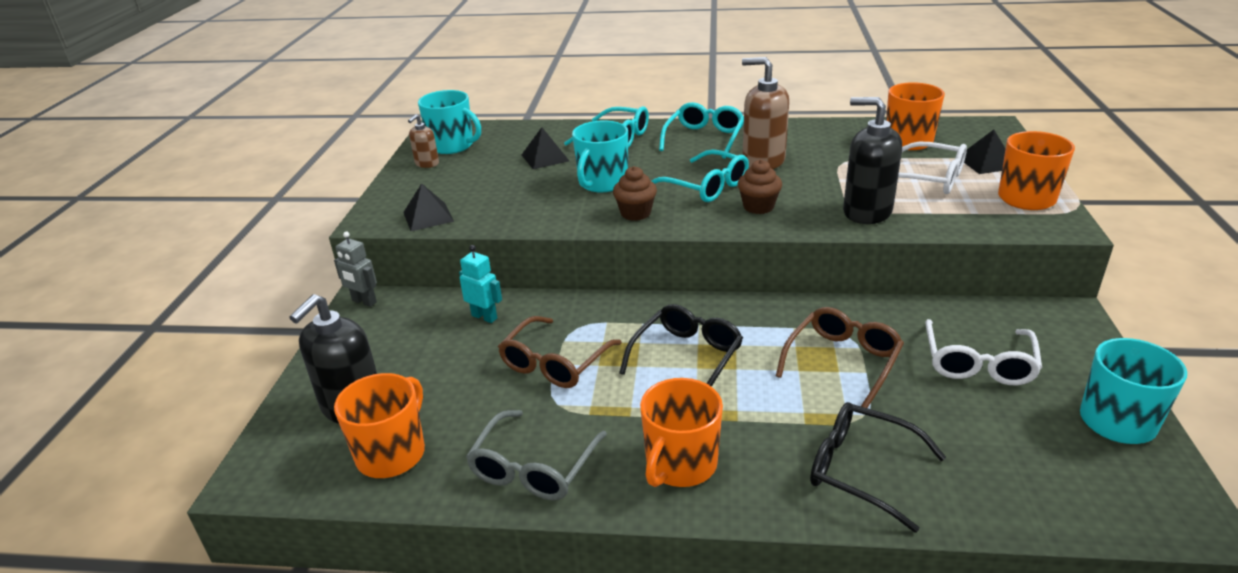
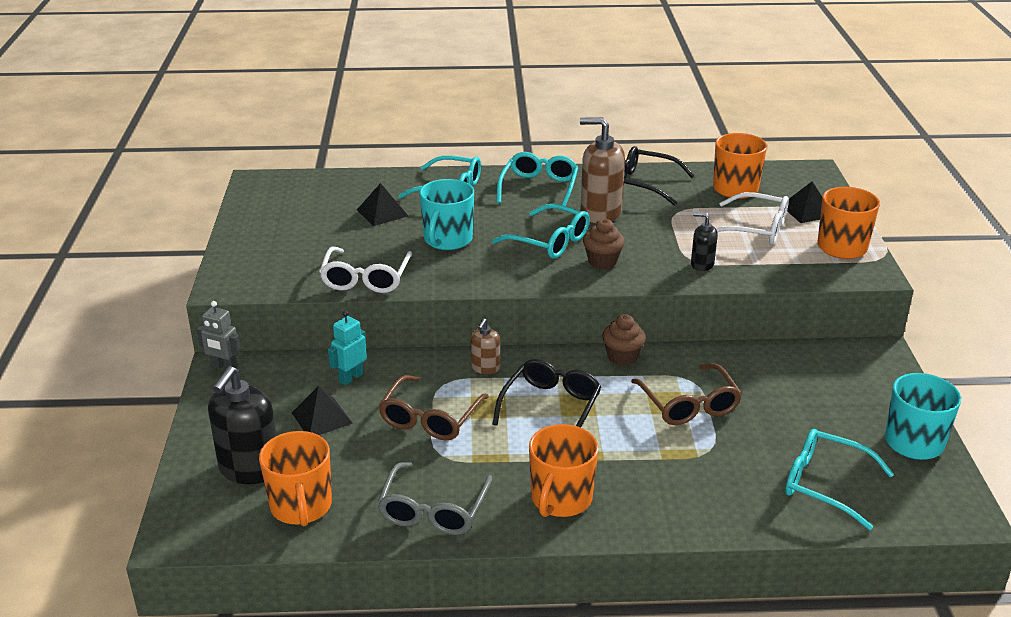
camera: 10 degrees left, 0 degrees up
(392, 453) = (301, 506): orange mug -> orange mug turned 150 degrees clockwise
(427, 164) = (260, 222): brown soap dispenser -> brown soap dispenser (485, 368)
(428, 216) = (281, 280): black pyramid -> black pyramid (321, 418)
(452, 146) = (280, 200): turquoise mug -> none
(484, 317) = (351, 378): turquoise robot -> turquoise robot turned 75 degrees counterclockwise
(635, 213) = (487, 271): brown cupcake -> brown cupcake (622, 357)
(842, 362) = (688, 404): brown glasses -> brown glasses turned 135 degrees clockwise
(862, 470) = (712, 494): black glasses -> black glasses (645, 184)
(866, 212) = (702, 264): black soap dispenser -> black soap dispenser, size x0.53
(978, 362) = (803, 399): white glasses -> white glasses (366, 278)
(1005, 468) = (826, 484): none -> turquoise glasses

